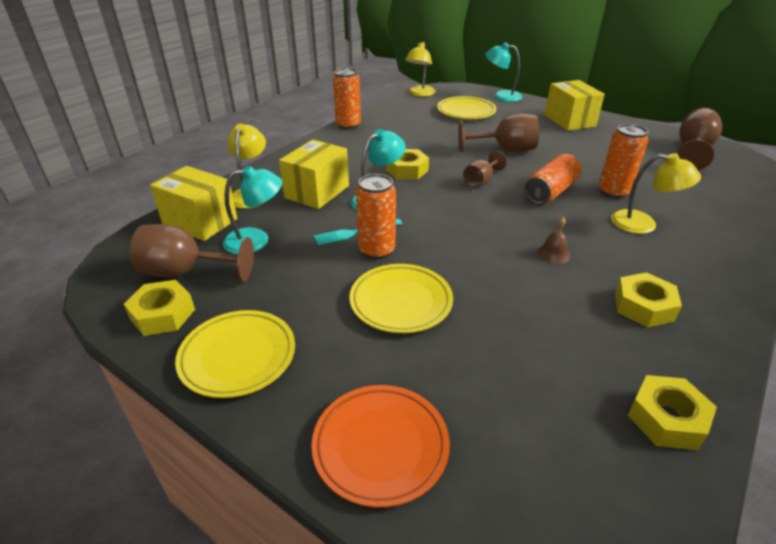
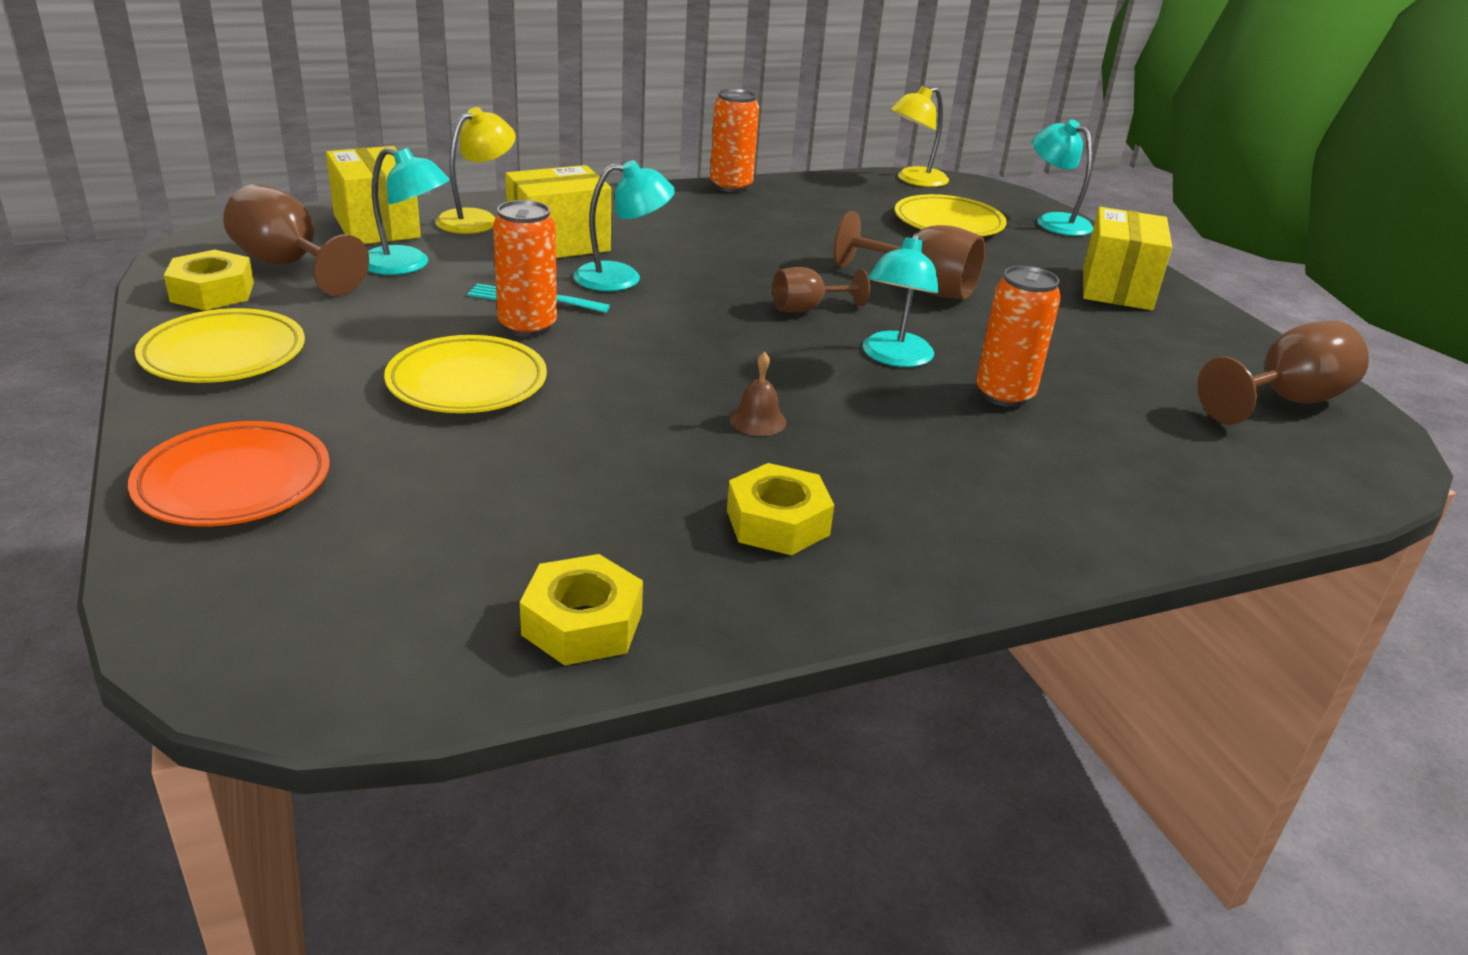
camera: 30 degrees right, 5 degrees down
(407, 170) = (721, 261): yellow nut -> none
(550, 192) = (894, 358): orange can -> turquoise lamp
(643, 224) = (973, 447): yellow lamp -> none

